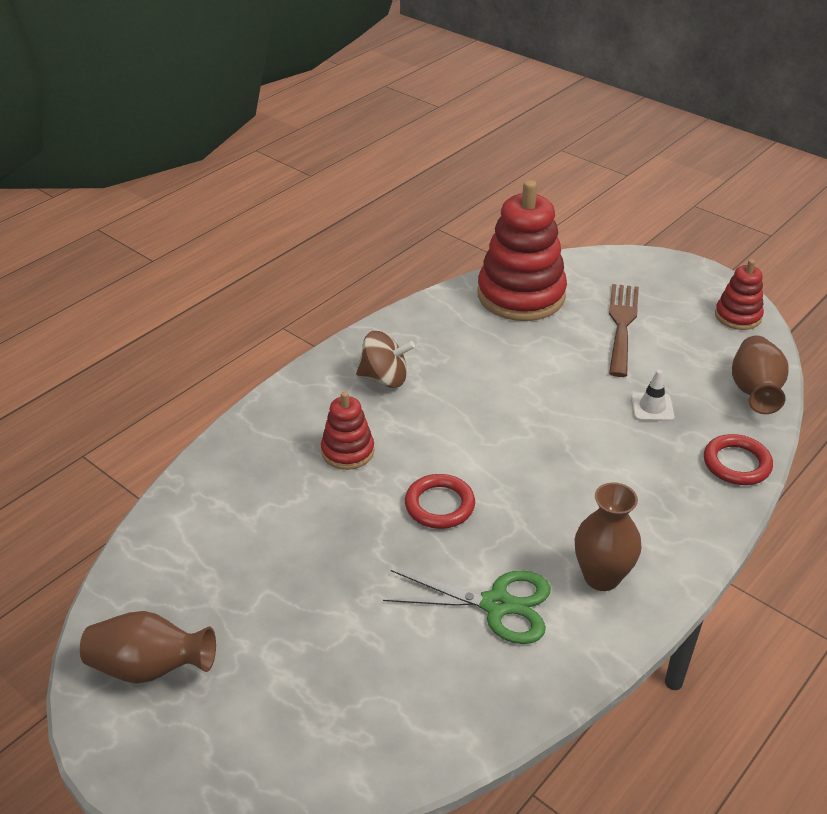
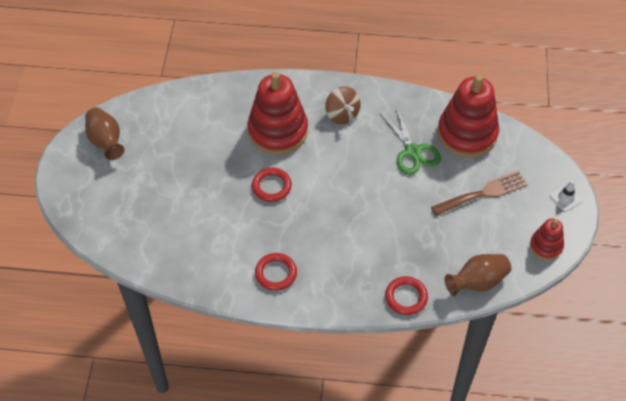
camera: 55 degrees right, 15 degrees up
(347, 451) = (278, 131): red stacking toy -> red stacking toy, size x1.96
(497, 605) = (227, 241): green scissors -> green scissors (413, 151)
(601, 577) = (276, 273): brown vase -> red ring
(652, 407) = (420, 239): white traffic cone -> white traffic cone (566, 198)

